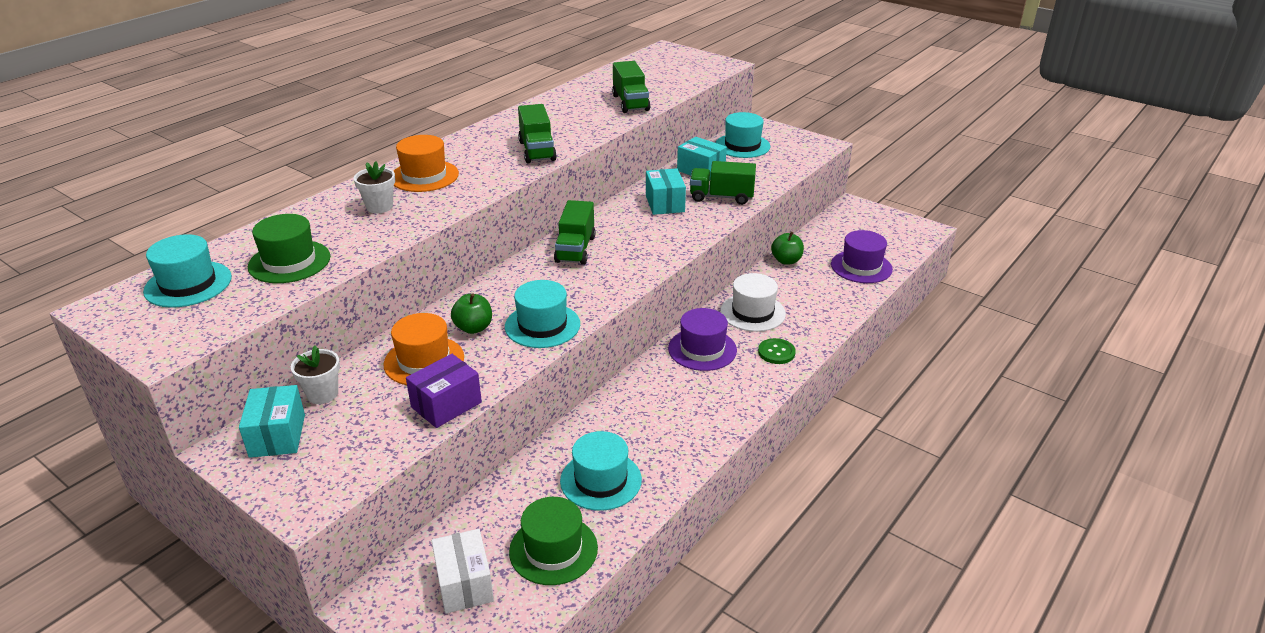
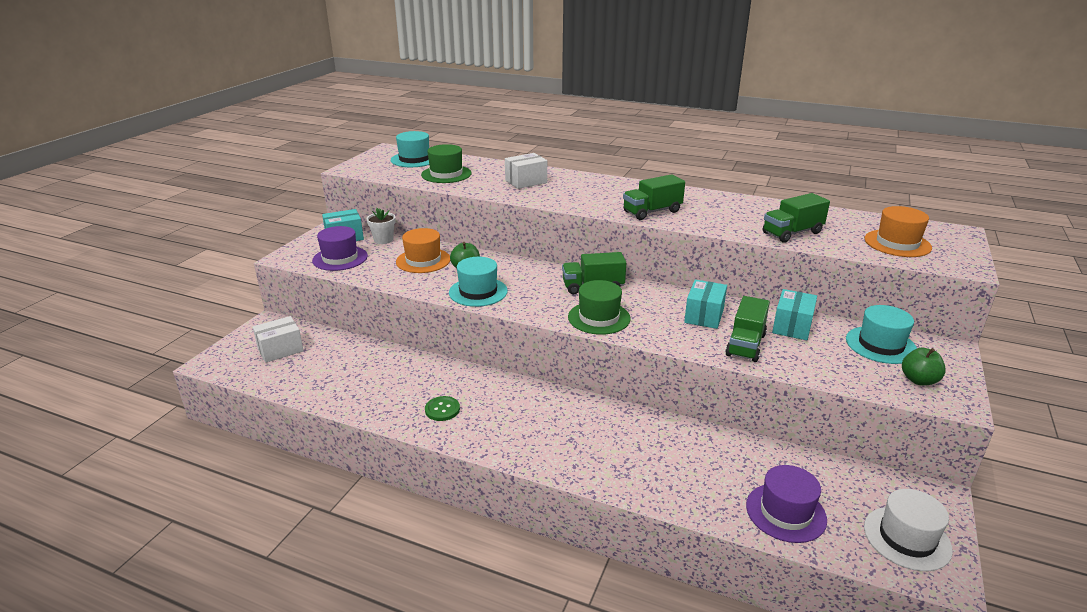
camera: 75 degrees right, 5 degrees down
(379, 207) = (526, 181): white flower pot -> white box
(424, 176) = (579, 185): orange hat -> orange hat (897, 243)
(446, 405) = (378, 276): purple box -> none
(553, 549) = (308, 376): green hat -> green hat (599, 318)
(601, 480) = (377, 383): turquoise hat -> none
(665, 204) = (704, 316): turquoise box -> turquoise box turned 45 degrees counterclockwise
(702, 349) = (558, 410): purple hat -> purple hat (340, 258)
(721, 197) = (745, 345): green truck -> green truck turned 150 degrees counterclockwise
(752, 312) = (635, 434): white hat -> white hat (907, 538)
(776, 352) = (574, 457): green button -> green button (442, 409)
(786, 261) = (751, 448): green apple -> green apple (919, 380)

